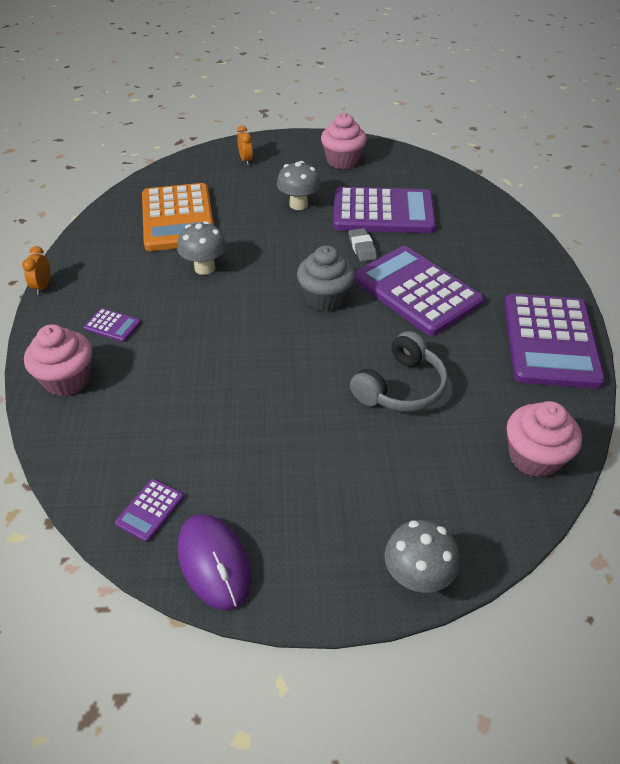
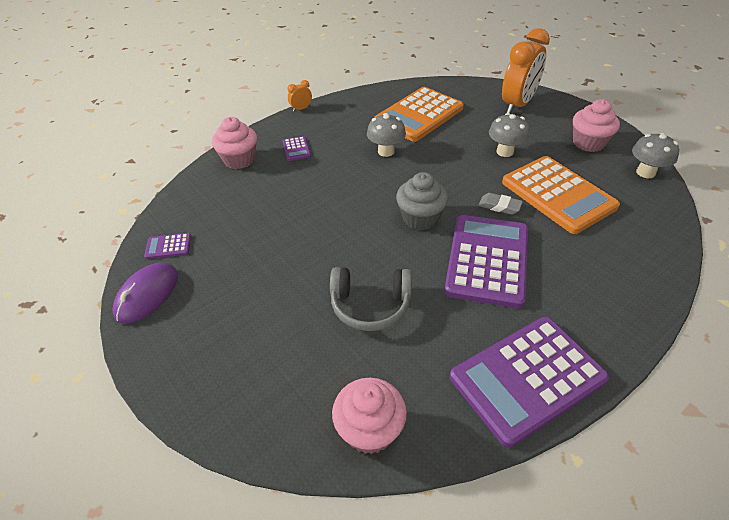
camera: 55 degrees right, 0 degrees up
(246, 160) = (517, 105): orange clock -> orange clock, size x2.40
(362, 248) = (499, 206): grey eraser -> grey eraser turned 75 degrees clockwise
(383, 212) = (558, 194): purple calculator -> orange calculator
(417, 577) = (195, 406): grey mushroom -> grey mushroom (645, 172)

